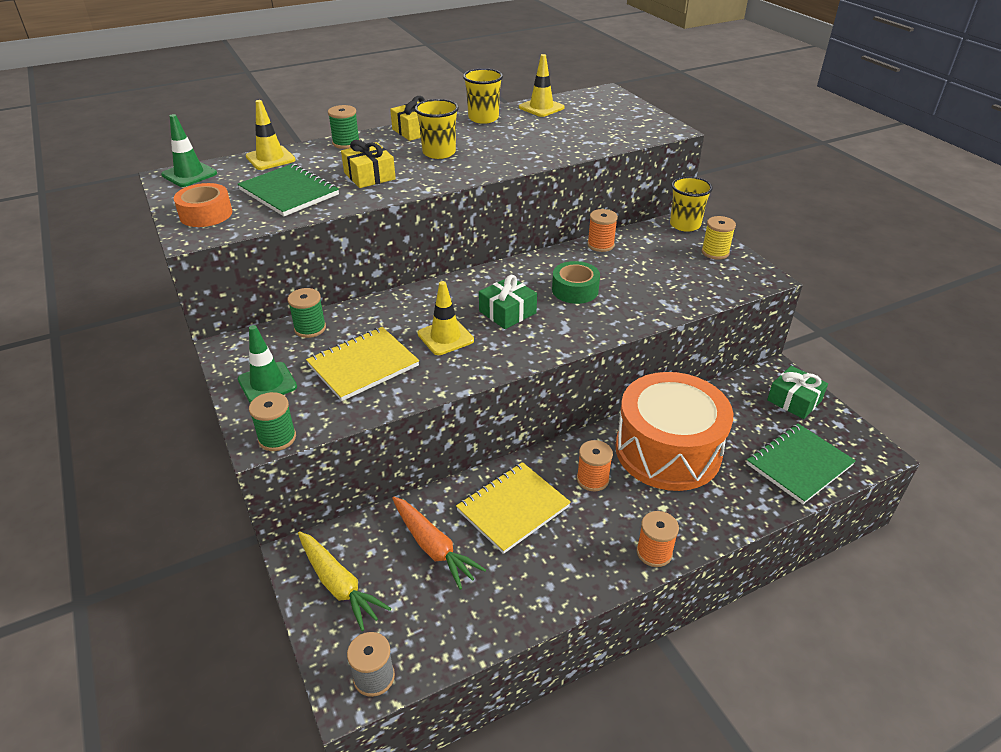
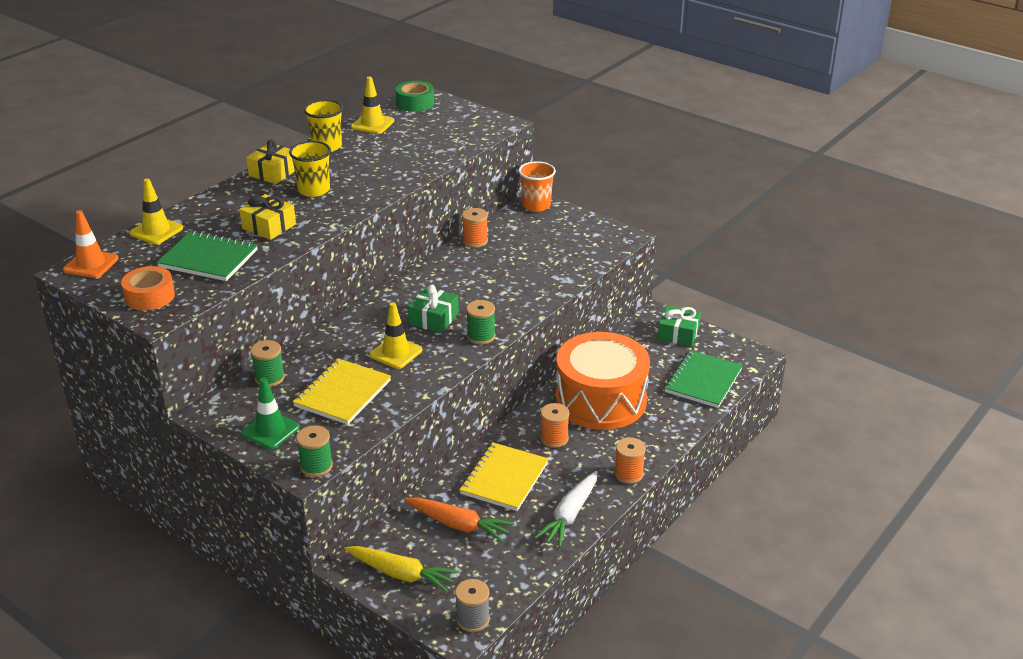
camera: 25 degrees left, 5 degrees down
(189, 174) = (91, 264): green traffic cone -> orange traffic cone
(346, 143) = (216, 199): green spool -> green spool (481, 336)
(558, 581) = (569, 515): none -> white carrot
(575, 290) = (478, 286): green tape -> green tape (415, 103)
(685, 225) = (536, 205): yellow cup -> orange cup
(715, 252) = (574, 224): yellow spool -> none

